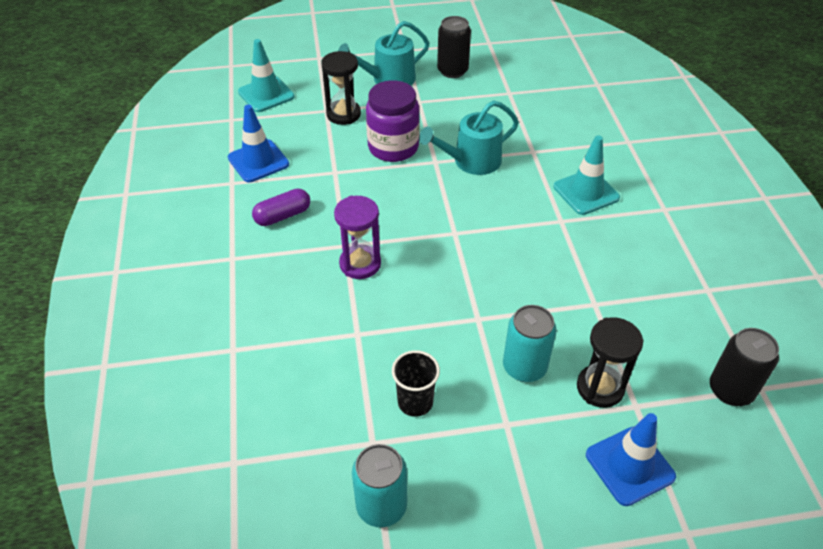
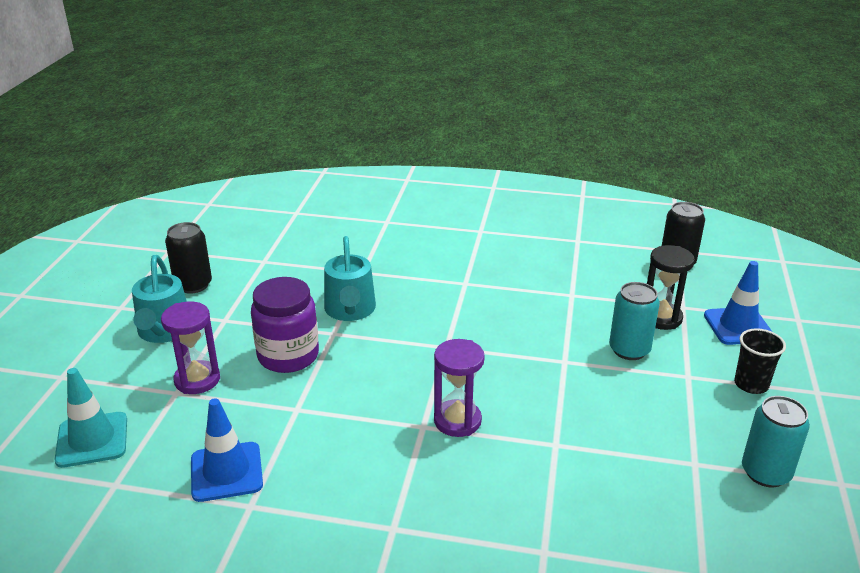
camera: 70 degrees left, 15 degrees down
(283, 216) = (345, 468): purple capsule -> none
(343, 114) = (197, 380): black hourglass -> purple hourglass
(415, 402) = (653, 424): black cup -> black cup (751, 384)
(586, 192) = (437, 260): turquoise traffic cone -> none

